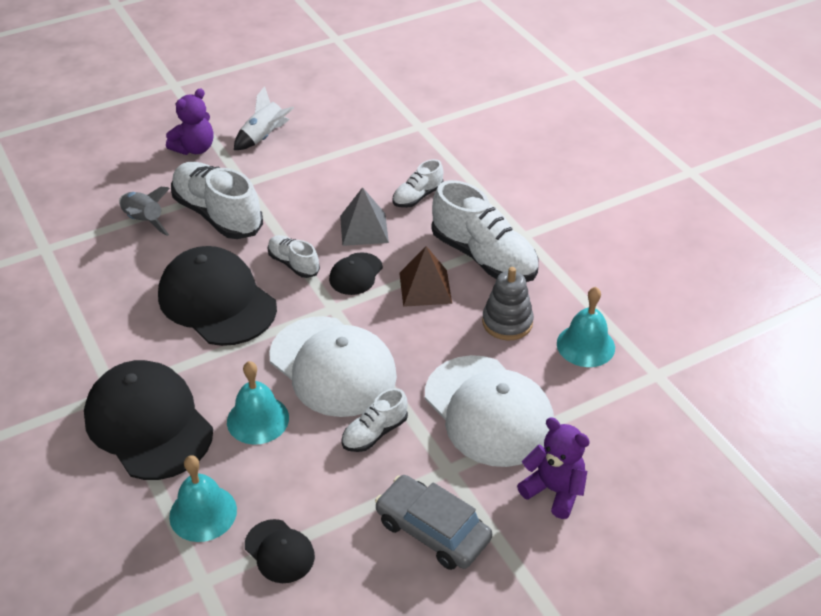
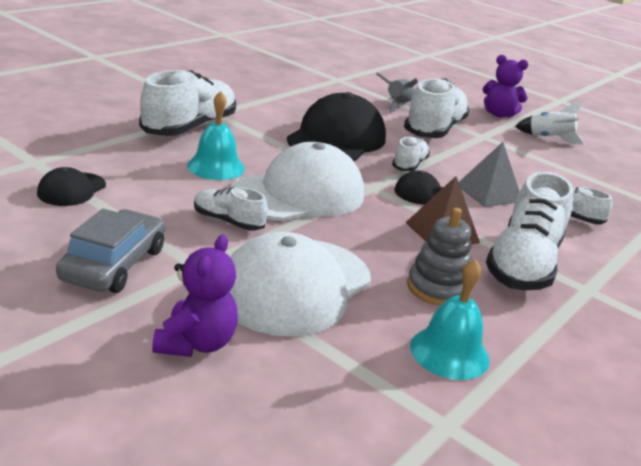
camera: 65 degrees right, 15 degrees down
(148, 423) = (190, 127): black cap -> white shoe
(203, 513) = (106, 155): turquoise bell -> none
(332, 366) = (299, 193): white cap -> white cap turned 150 degrees counterclockwise

